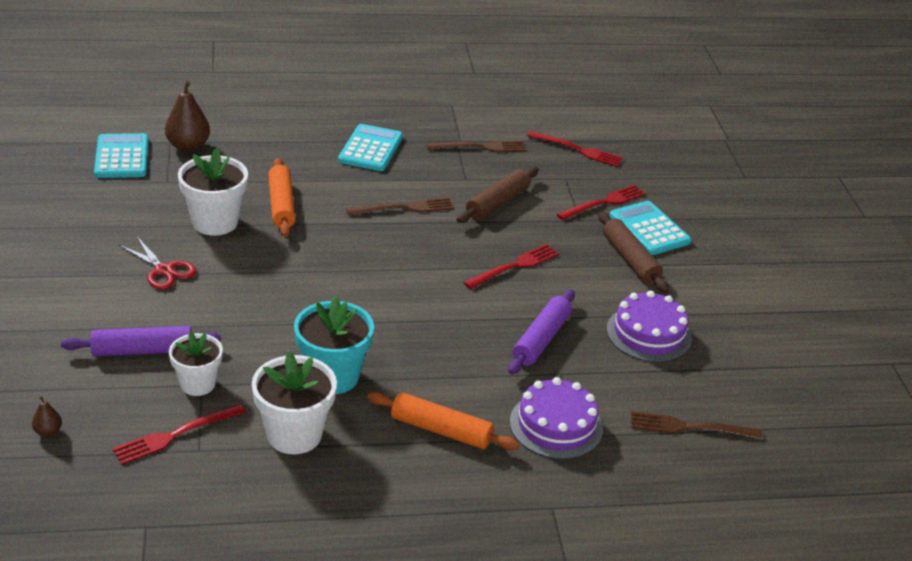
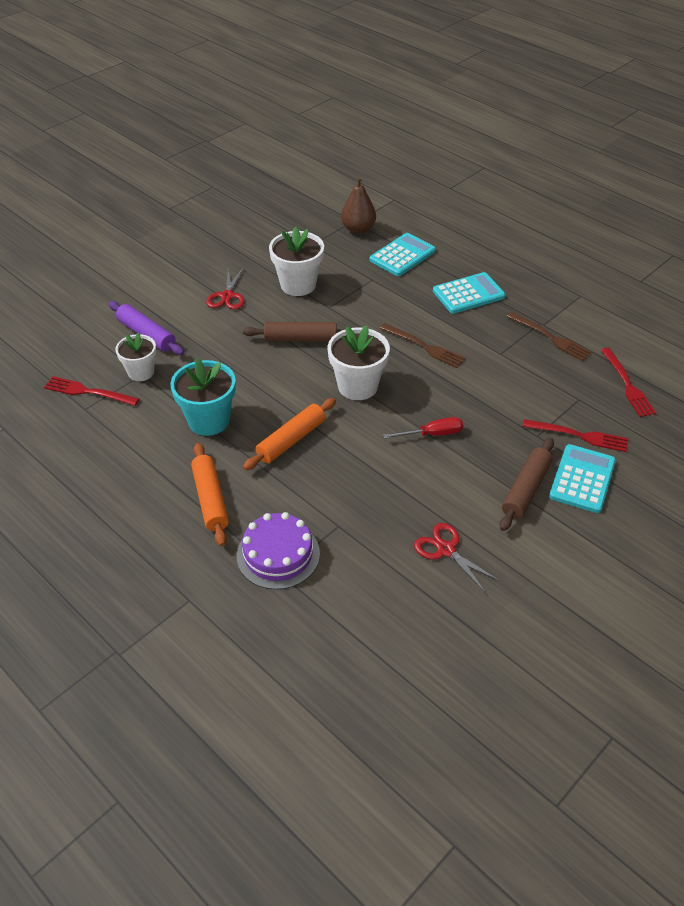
camera: 55 degrees right, 10 degrees up
(48, 431) = (44, 346): brown pear -> none
(122, 157) = (312, 215): turquoise calculator -> turquoise calculator (402, 255)
(281, 205) = (352, 297): orange rolling pin -> orange rolling pin (291, 440)
(294, 435) = (137, 437): white flower pot -> white flower pot (357, 386)
(497, 203) = (495, 384): brown rolling pin -> brown rolling pin (300, 339)
(515, 266) = (432, 434): red fork -> red screwdriver
(541, 339) = (364, 494): purple rolling pin -> none
(648, 334) = (445, 549): purple cake -> red scissors
(688, 427) = (359, 632): brown fork -> none

